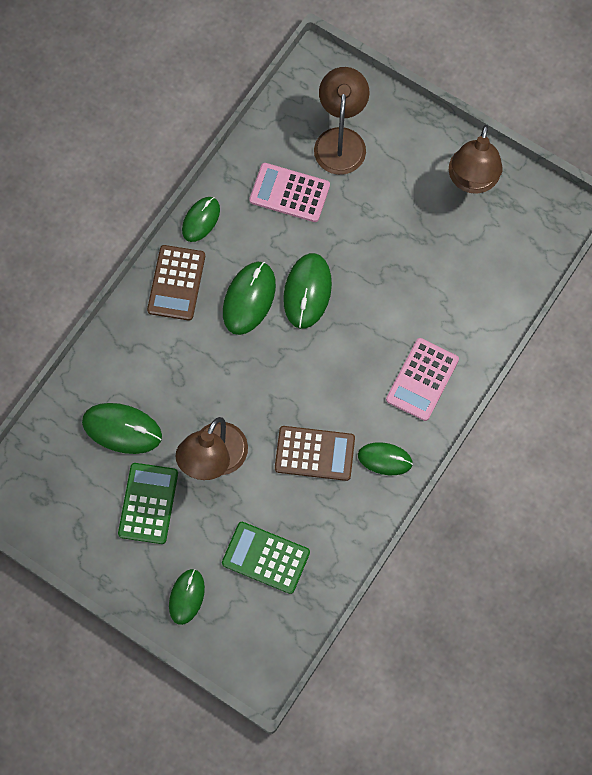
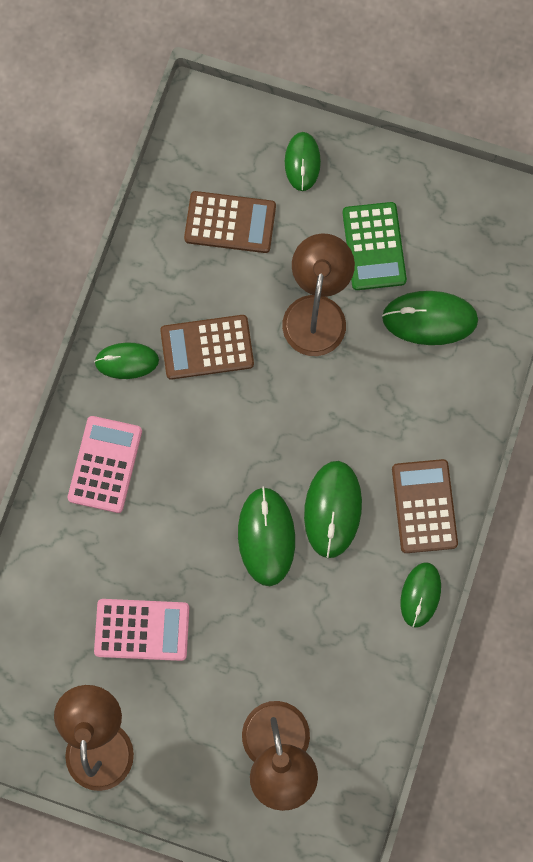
camera: 165 degrees right, 5 degrees up
(265, 558) = (230, 222): green calculator -> brown calculator
(289, 193) = (323, 660): pink calculator -> pink calculator (142, 629)

